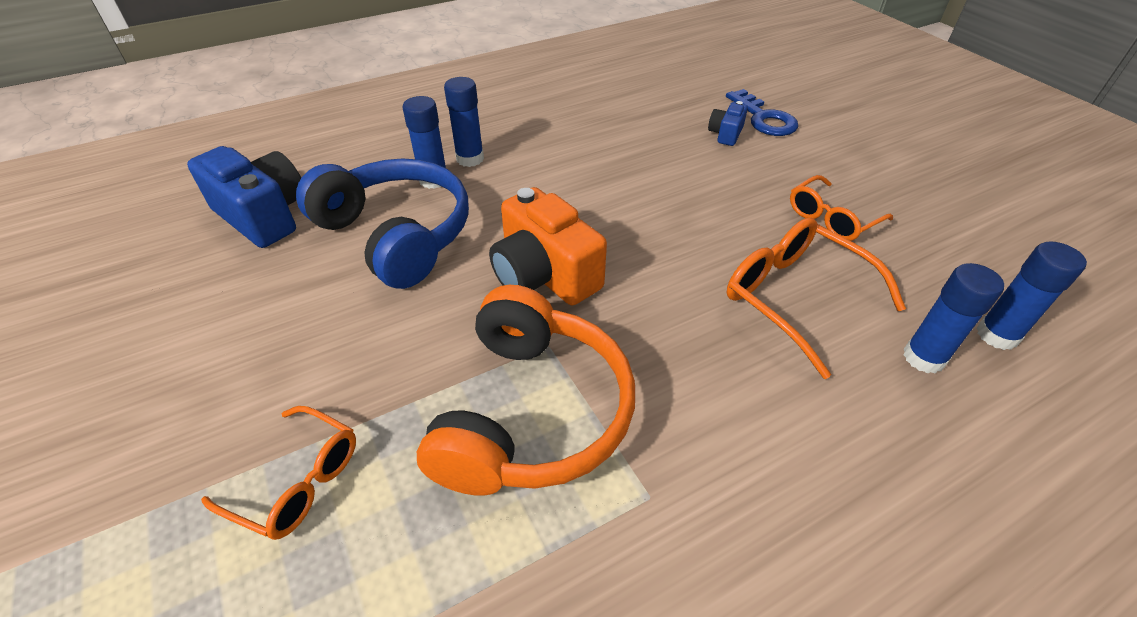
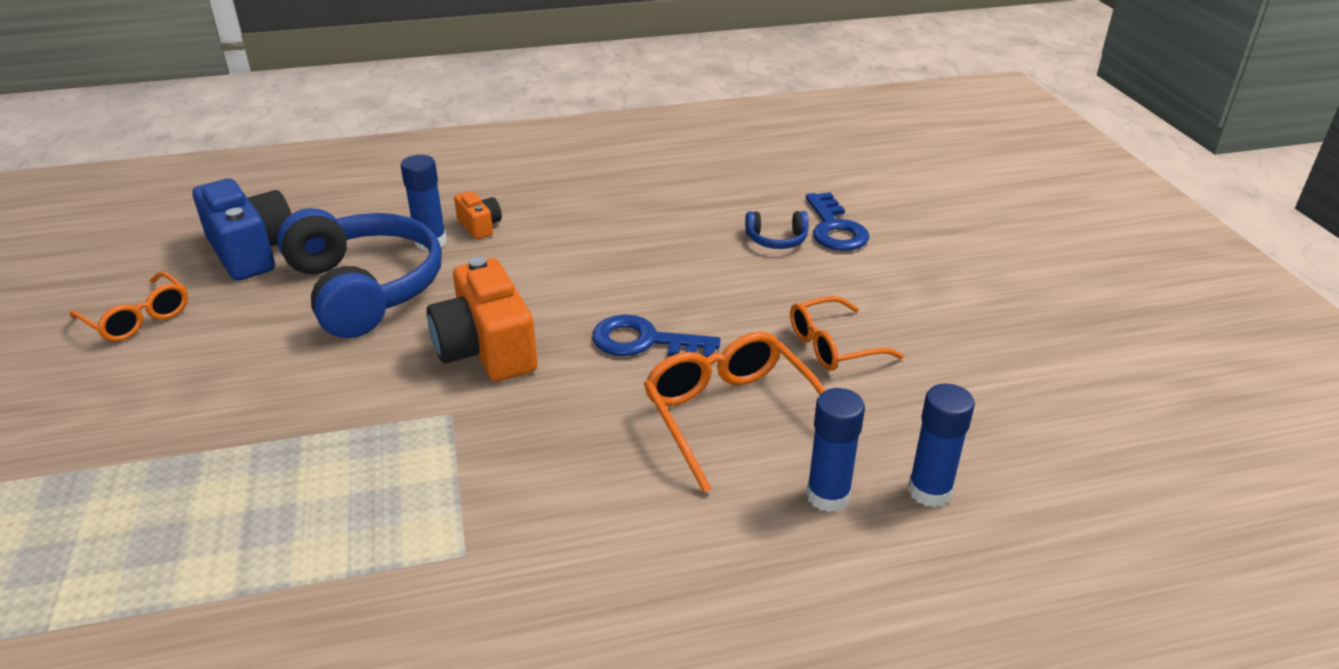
camera: 15 degrees right, 10 degrees down
(297, 481) = (171, 477): orange glasses -> orange glasses (138, 318)
(470, 159) = (479, 226): blue glue stick -> orange camera
(531, 412) = (400, 466): orange headphones -> none
(678, 242) = (645, 341): none -> blue key
(725, 134) = (776, 239): blue camera -> blue headphones

